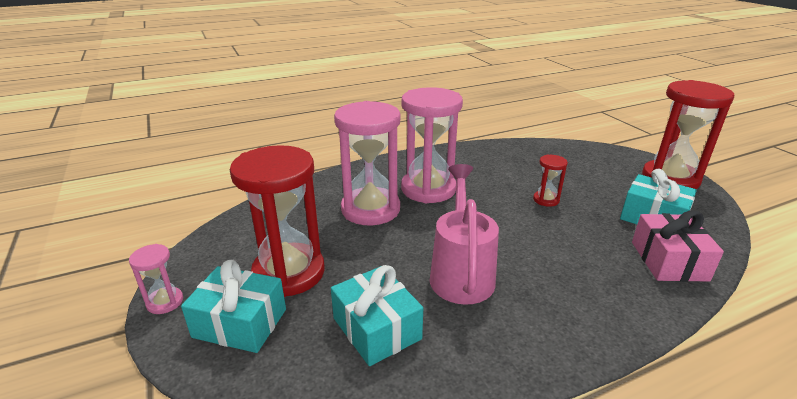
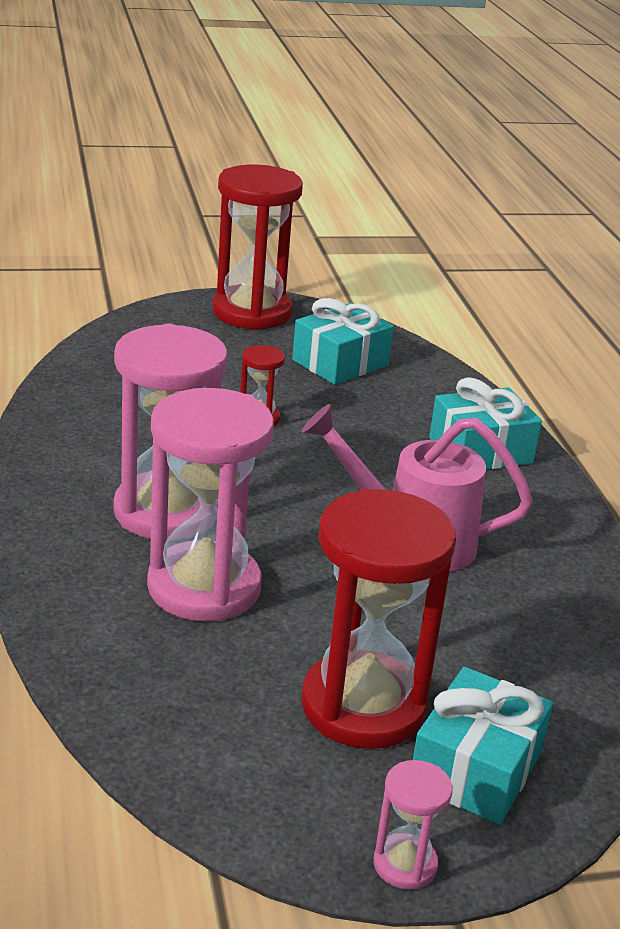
camera: 80 degrees left, 0 degrees up
(376, 328) = (509, 636): turquoise gift -> turquoise gift (480, 450)
(669, 261) = (431, 390): pink gift -> none

